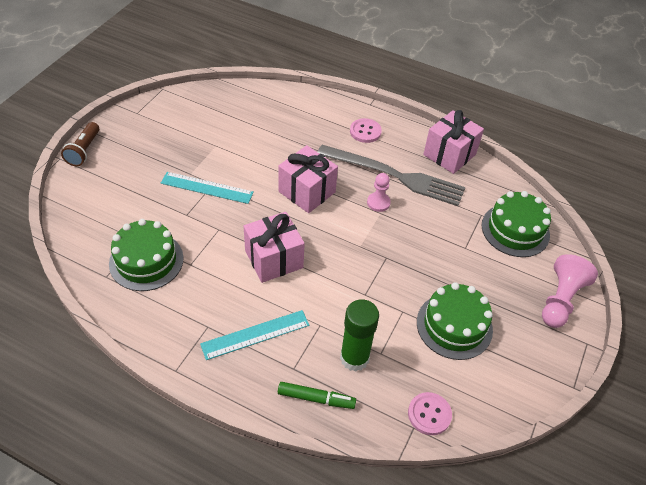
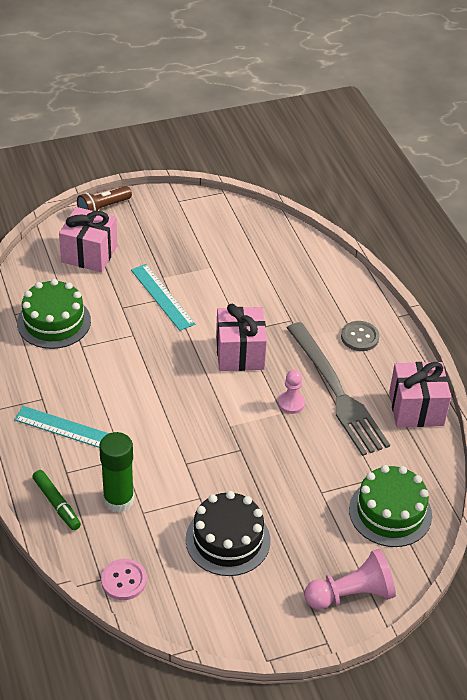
camera: 45 degrees right, 5 degrees down
(274, 259) = (147, 386): pink gift -> pink gift (89, 254)
(365, 131) = (359, 337): pink button -> grey button
(454, 326) = (227, 540): green cake -> black cake

